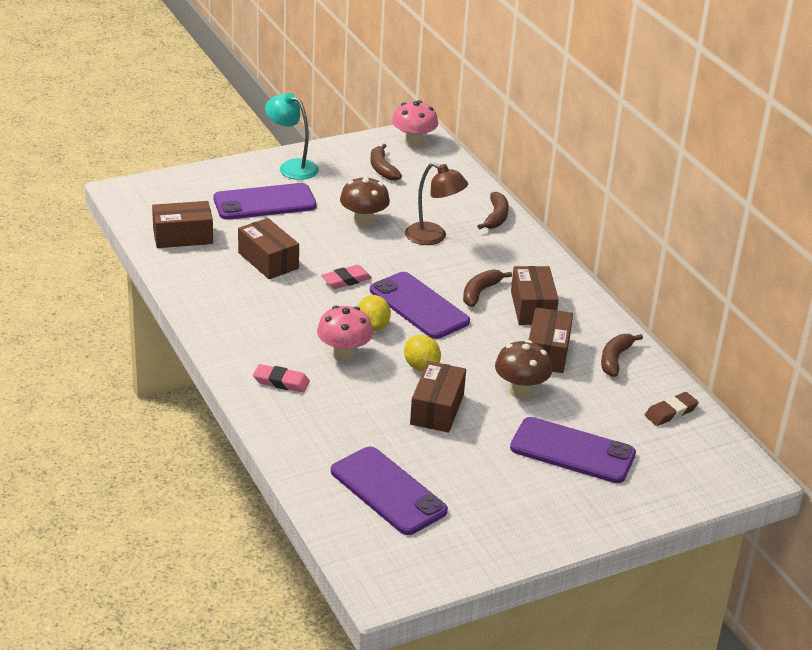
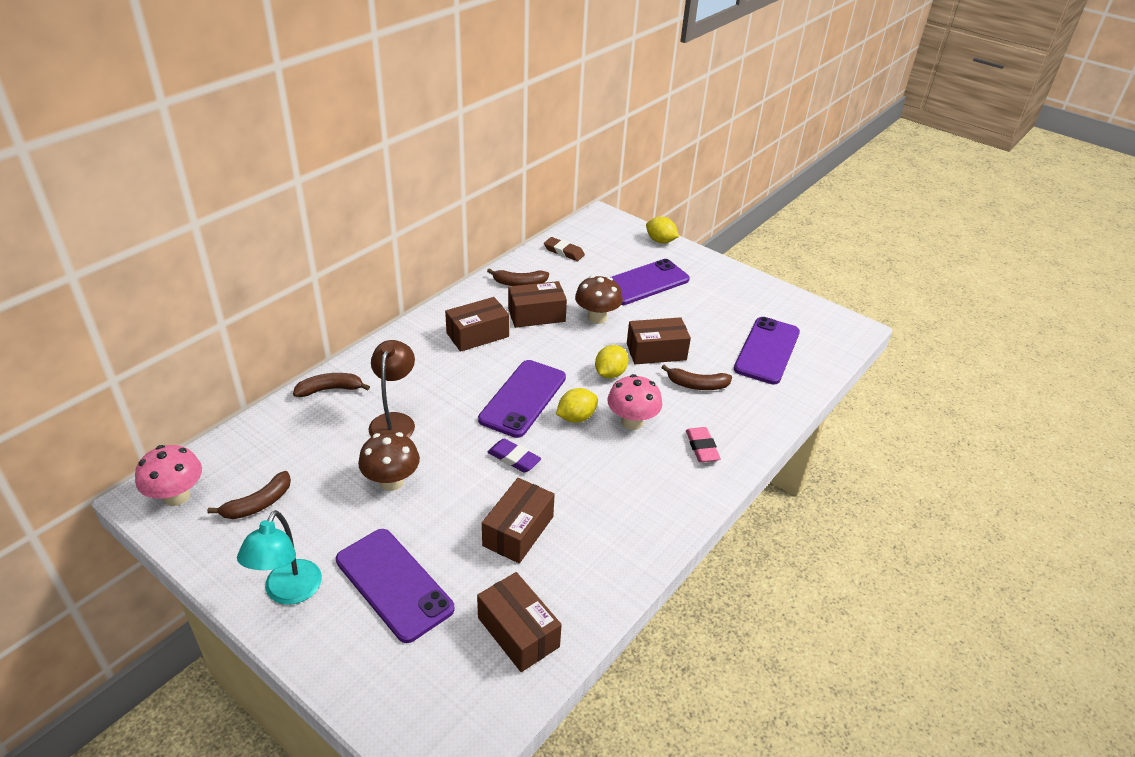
camera: 115 degrees left, 5 degrees up
(346, 280) = (514, 458): pink eraser -> purple eraser
(480, 292) = (474, 368): brown banana -> brown banana (697, 385)
(572, 451) = (644, 283): purple phone -> purple phone turned 60 degrees clockwise
(666, 504) = (660, 241): none -> yellow lemon

